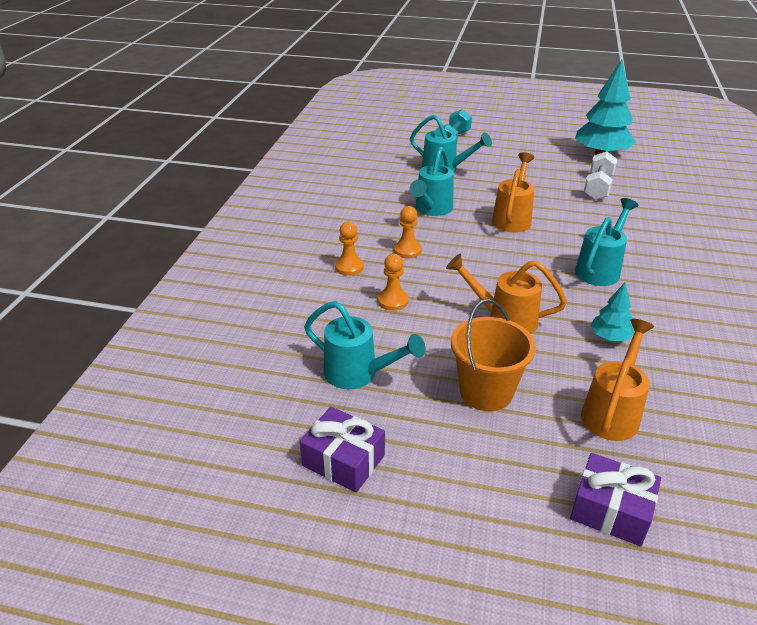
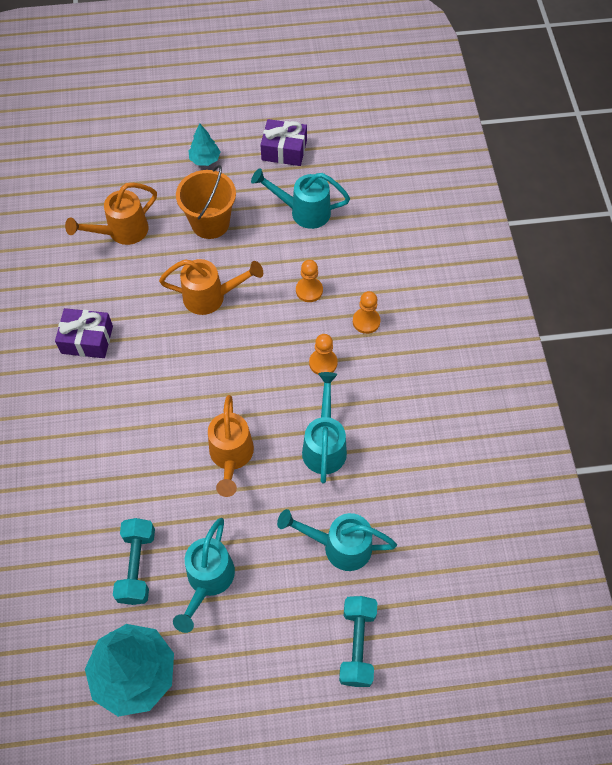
camera: 160 degrees right, 25 degrees up
(598, 187) = (137, 566): white dumbbell -> turquoise dumbbell
(600, 269) = (132, 393): turquoise watering can -> turquoise watering can (207, 581)
(609, 337) = (123, 303): turquoise tree -> turquoise tree (205, 159)
(611, 510) = (123, 165): purple gift -> purple gift (87, 340)
(613, 411) = (121, 232): orange watering can -> orange watering can turned 45 degrees clockwise

